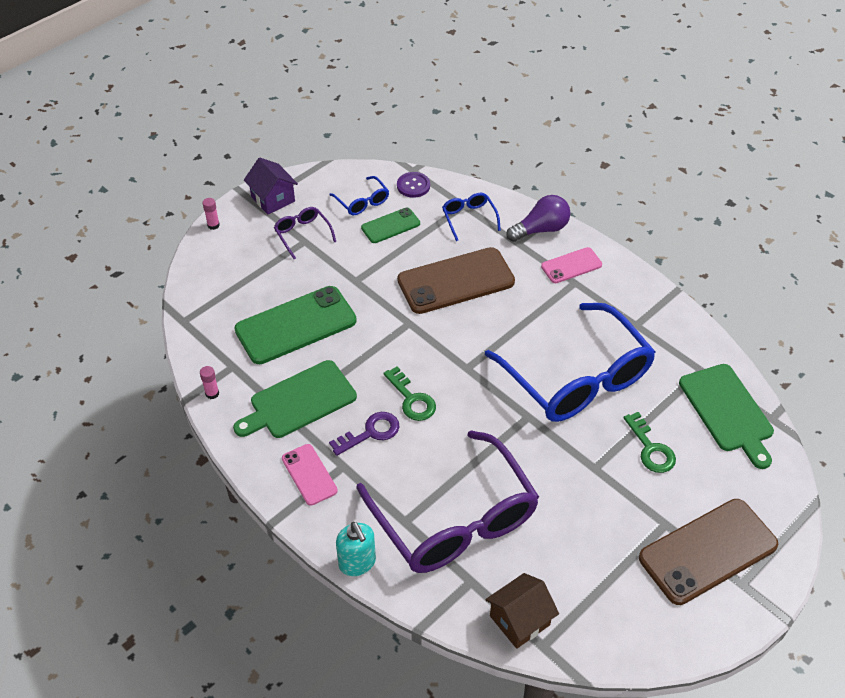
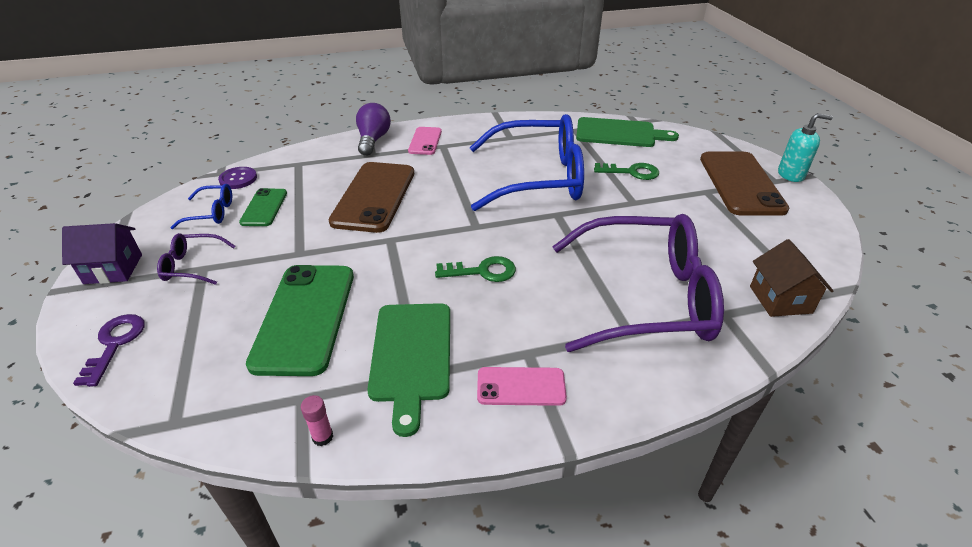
camera: 60 degrees left, 10 degrees down
(213, 225) = (72, 332): pink glue stick -> none
(357, 563) = (667, 391): turquoise soap dispenser -> turquoise soap dispenser (791, 175)
(370, 433) = (500, 315): purple key -> purple key (115, 344)
(469, 219) = (316, 166): blue glasses -> none

